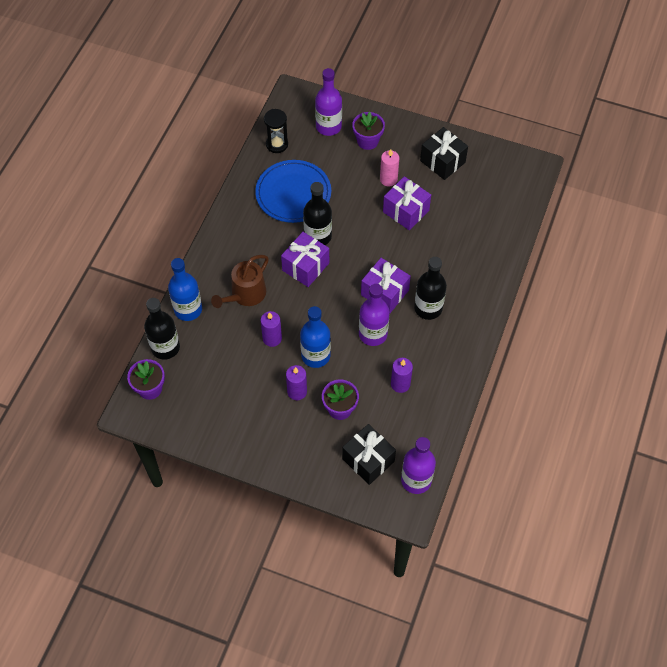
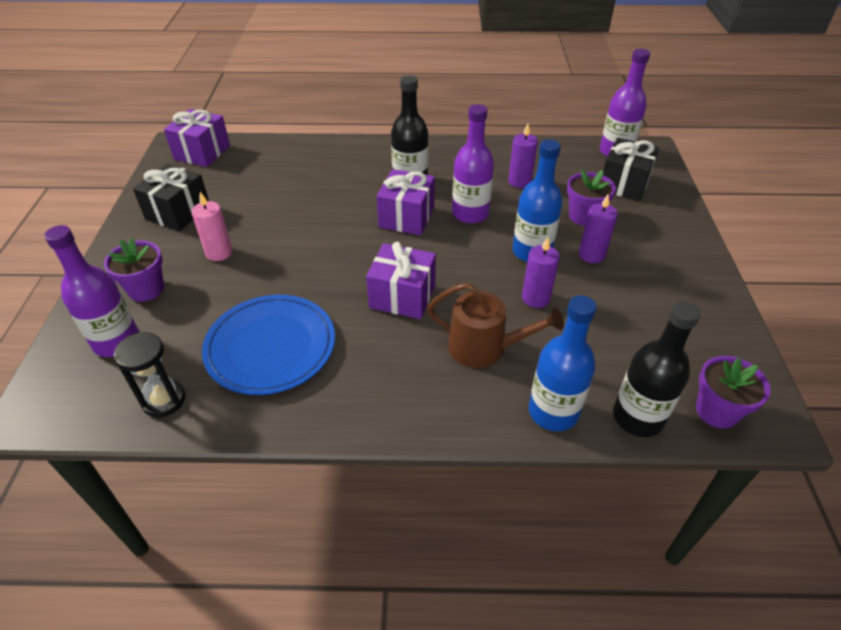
camera: 110 degrees left, 15 degrees down
(318, 236) = (344, 297): black bottle -> none
(406, 211) = (271, 226): purple gift -> purple gift (202, 152)

